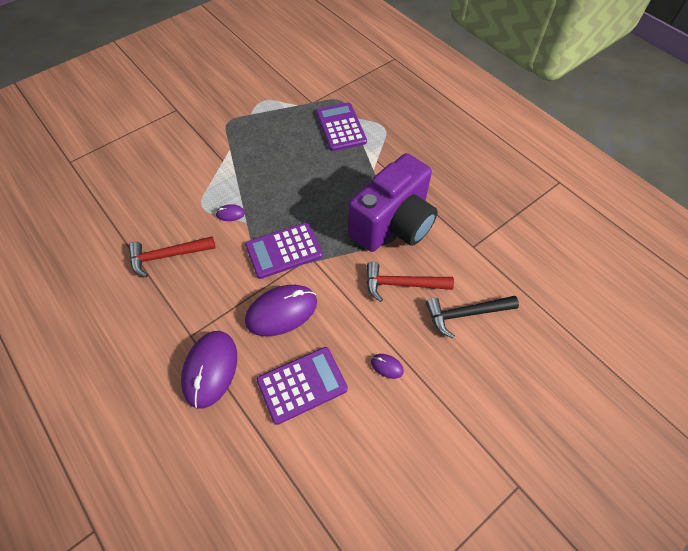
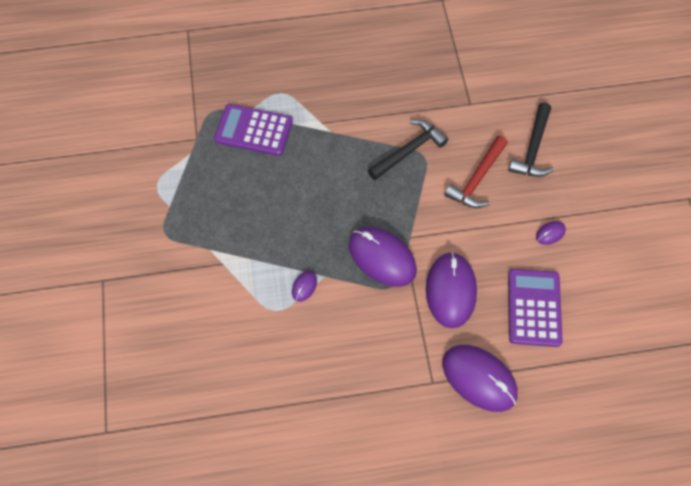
camera: 60 degrees left, 5 degrees up
(168, 256) = (322, 369): red hammer -> none
(284, 250) = (382, 257): purple calculator -> purple mouse
(393, 224) = (408, 151): purple camera -> black hammer

